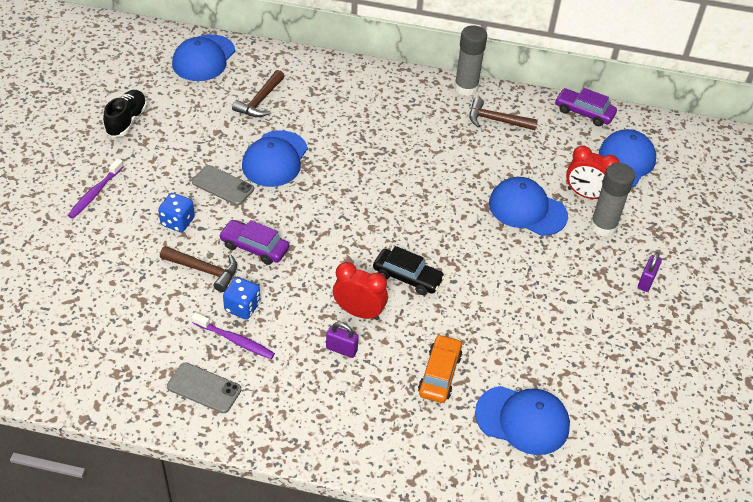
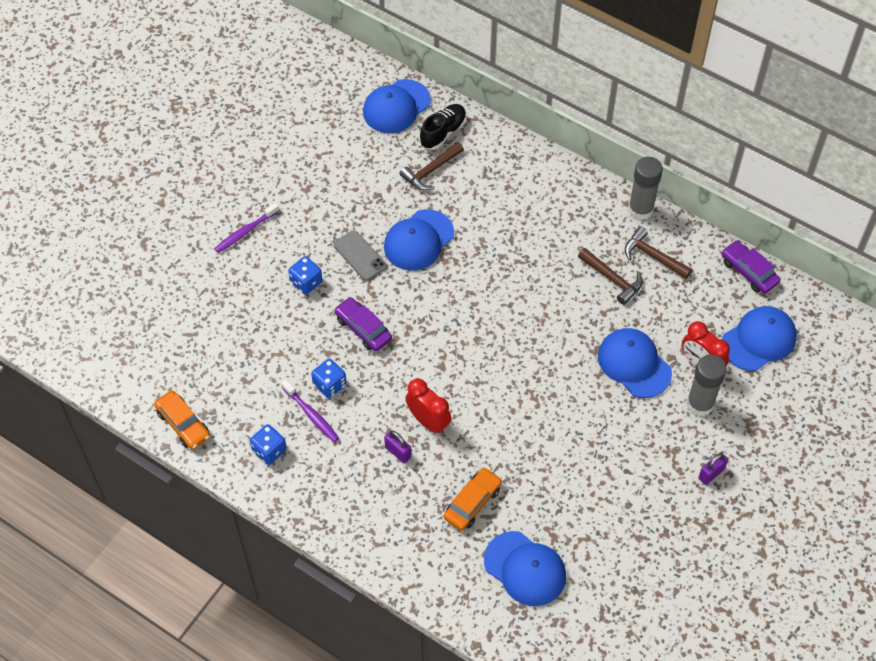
camera: 25 degrees right, 10 degrees up
(96, 390) = (183, 424): none -> orange car
(127, 121) = (299, 161): black shoe -> black shoe (443, 132)
(204, 270) = (311, 338): brown hammer -> brown hammer (612, 279)
(204, 388) = (269, 450): grey phone -> blue dice
(407, 277) = (487, 400): black car -> none

